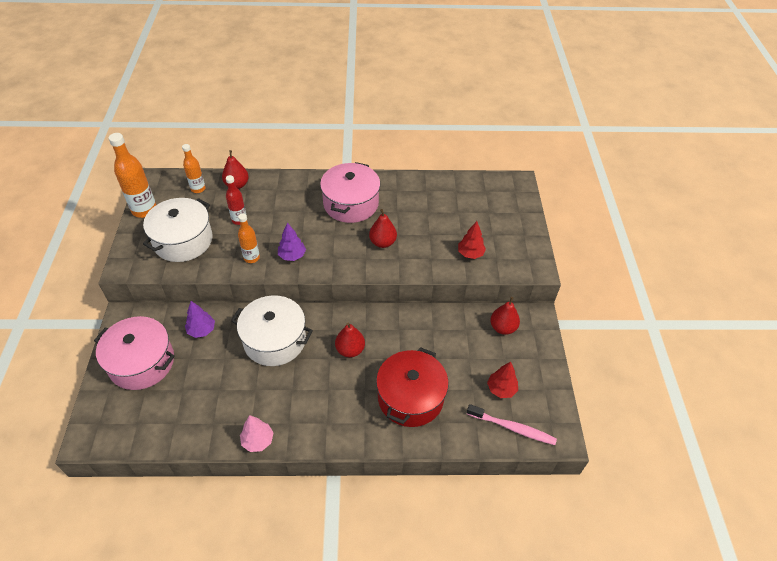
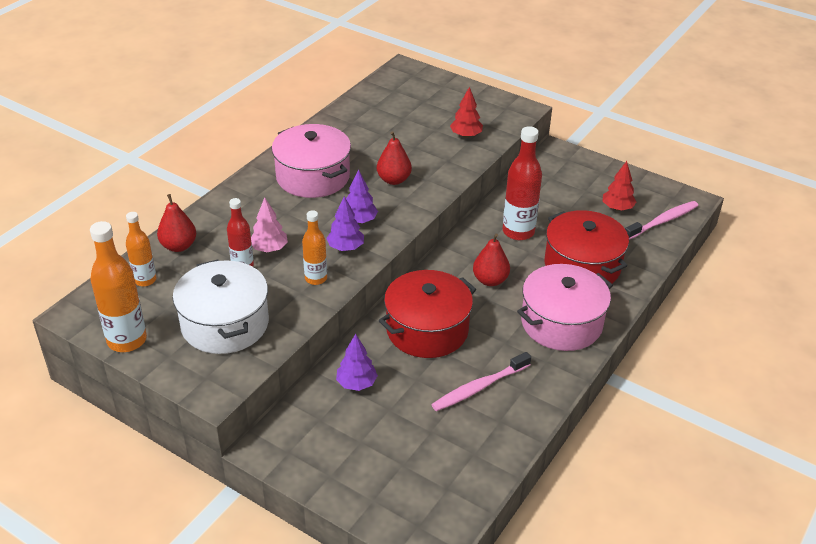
camera: 55 degrees left, 10 degrees down
(141, 362) = (357, 455): pink pot -> pink pot (561, 323)
(238, 396) = (479, 387): none -> pink toothbrush
(258, 441) = (550, 393): pink tree -> pink tree (269, 249)
(274, 340) = (427, 330): white pot -> red pot
(325, 248) = (359, 220): none -> purple tree
(417, 340) = (518, 232): none -> red bottle
(503, 327) = (550, 175): red pear -> none

